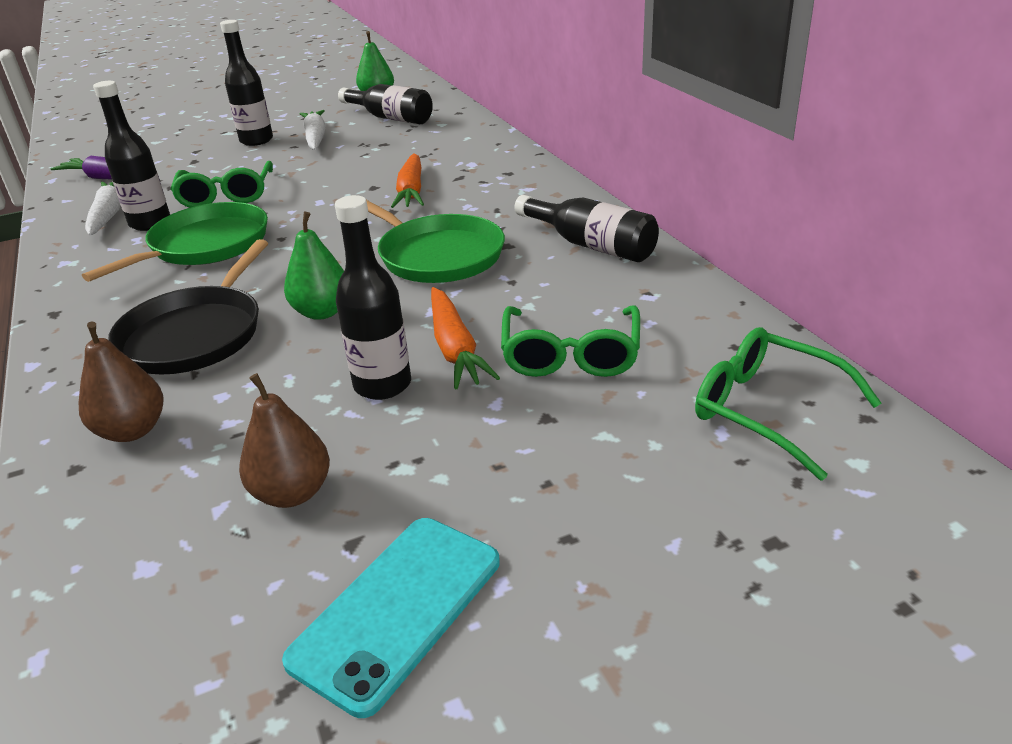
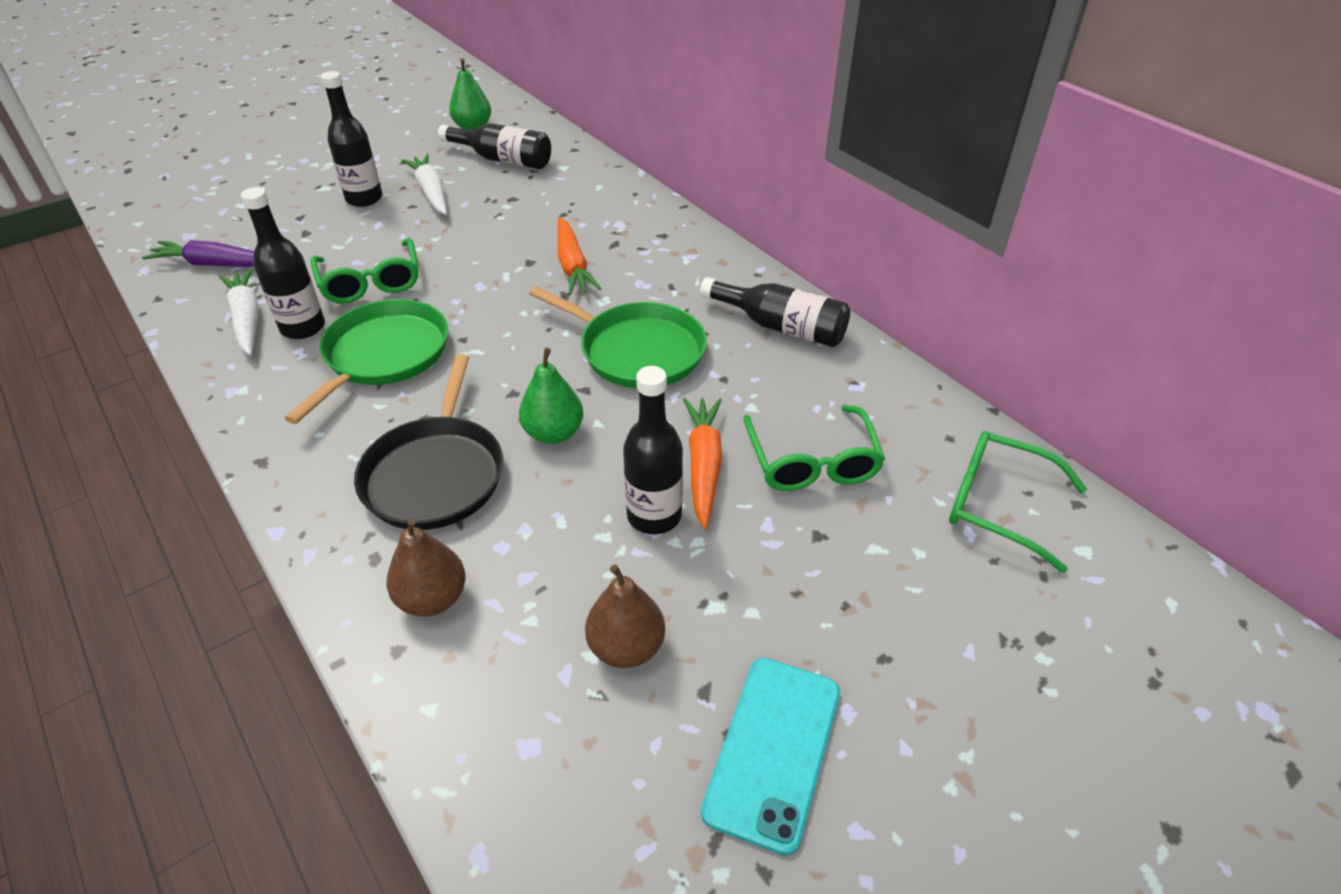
camera: 15 degrees left, 10 degrees up
(455, 348) = (704, 465): orange carrot -> orange carrot turned 150 degrees counterclockwise

